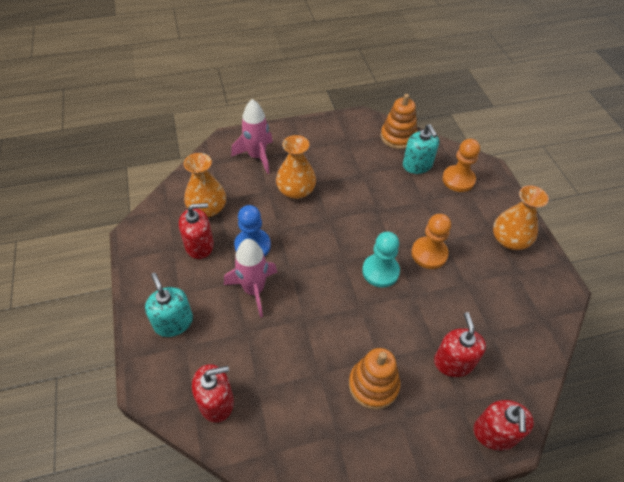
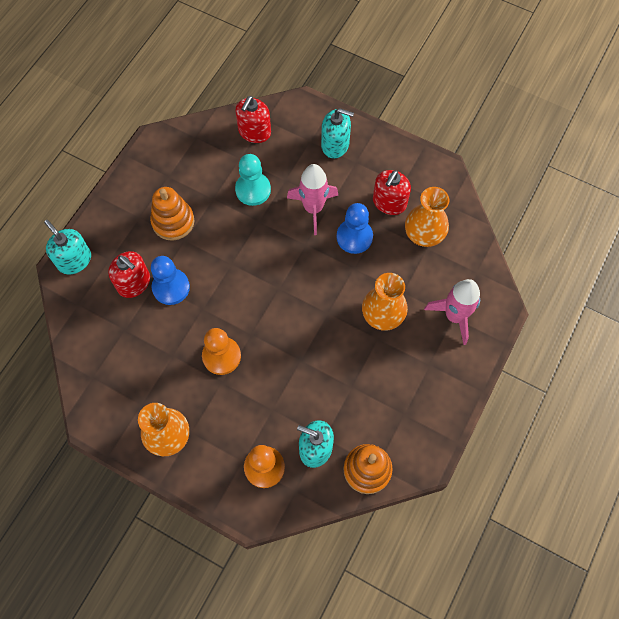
camera: 135 degrees right, 15 degrees up
(380, 271) = (243, 305): turquoise pawn -> turquoise pawn (253, 190)
(425, 331) = (171, 287): none -> blue pawn
(495, 433) = (74, 260): red soap dispenser -> turquoise soap dispenser

